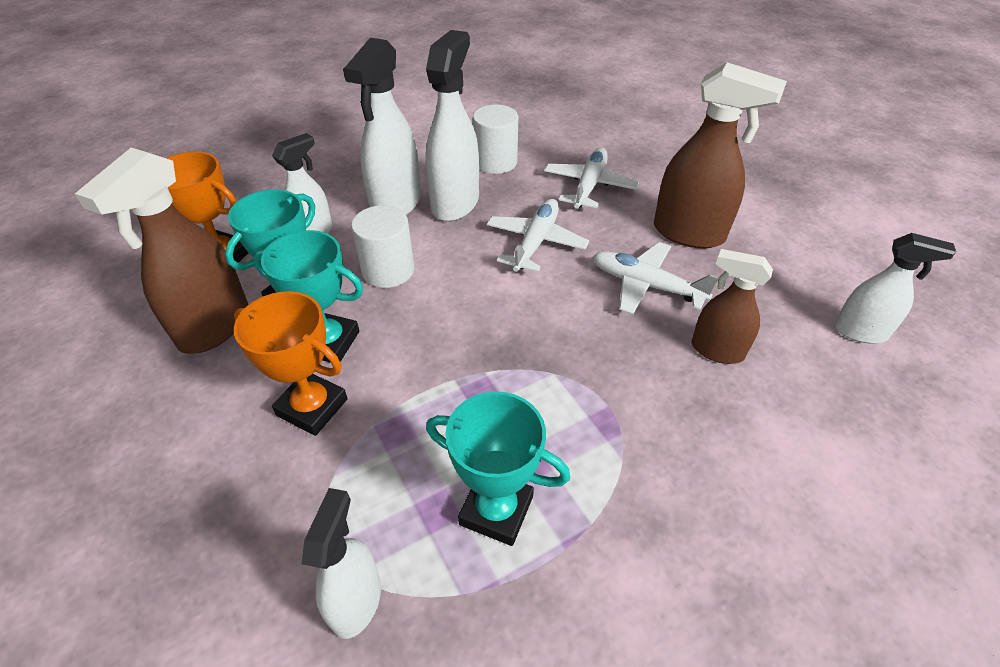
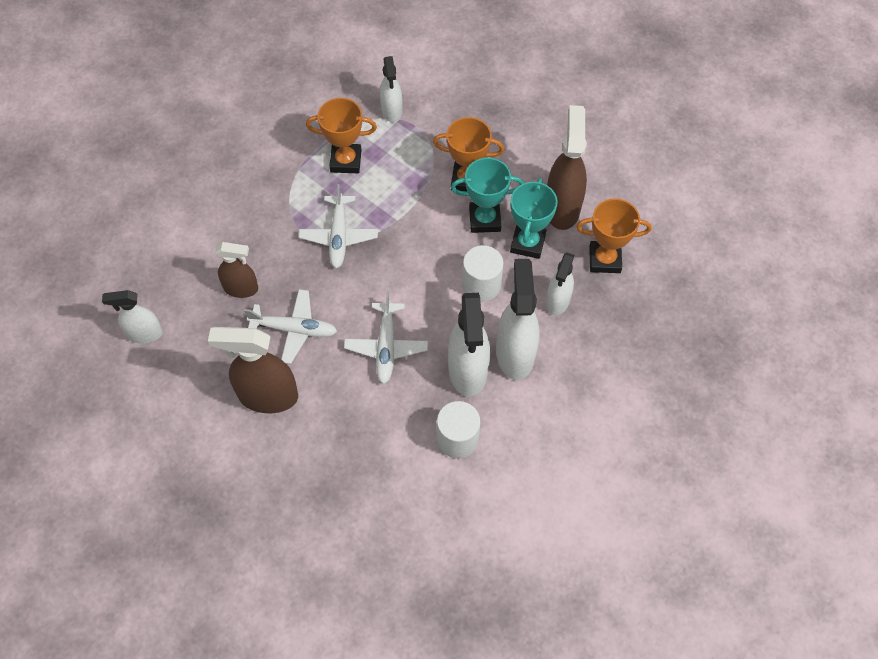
camera: 160 degrees right, 15 degrees up
(496, 510) = (346, 161): turquoise trophy -> orange trophy
(589, 186) = (362, 431): white plane -> white plane (339, 236)

